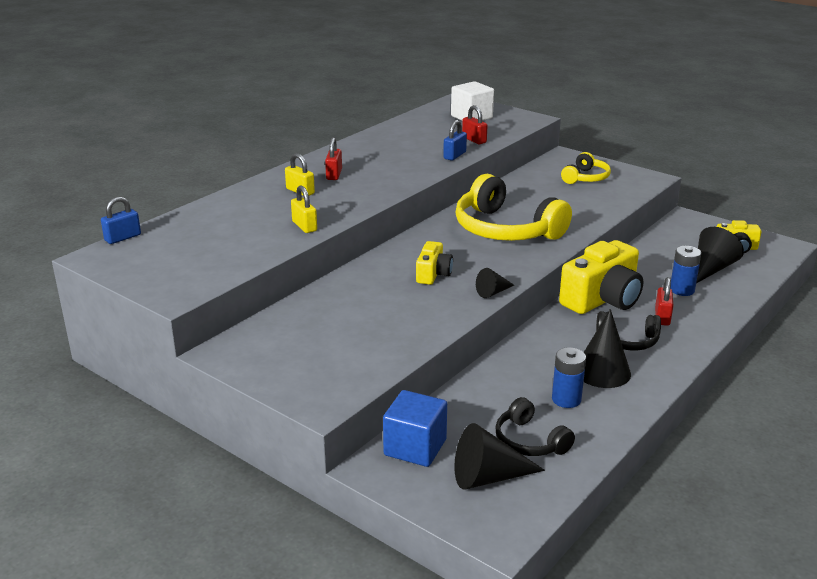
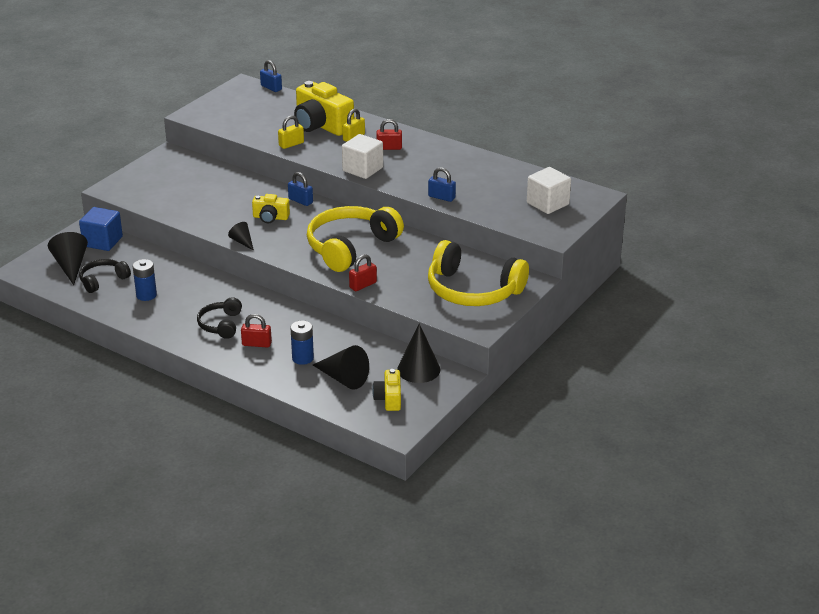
camera: 85 degrees right, 5 degrees up
(384, 189) = (362, 169): none -> white cube
(394, 255) = (300, 201): none -> blue padlock
(474, 140) = (483, 206): red padlock -> red padlock (363, 285)
(586, 178) = (472, 290): yellow headphones -> yellow headphones, size x1.93
(602, 299) = (285, 317): yellow camera -> yellow camera (321, 125)
(602, 371) = (179, 311): black cone -> black cone (418, 369)

